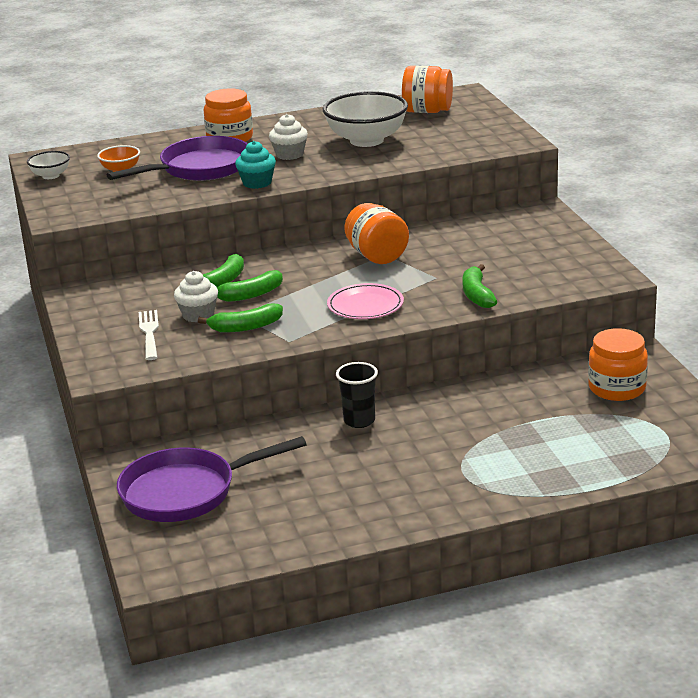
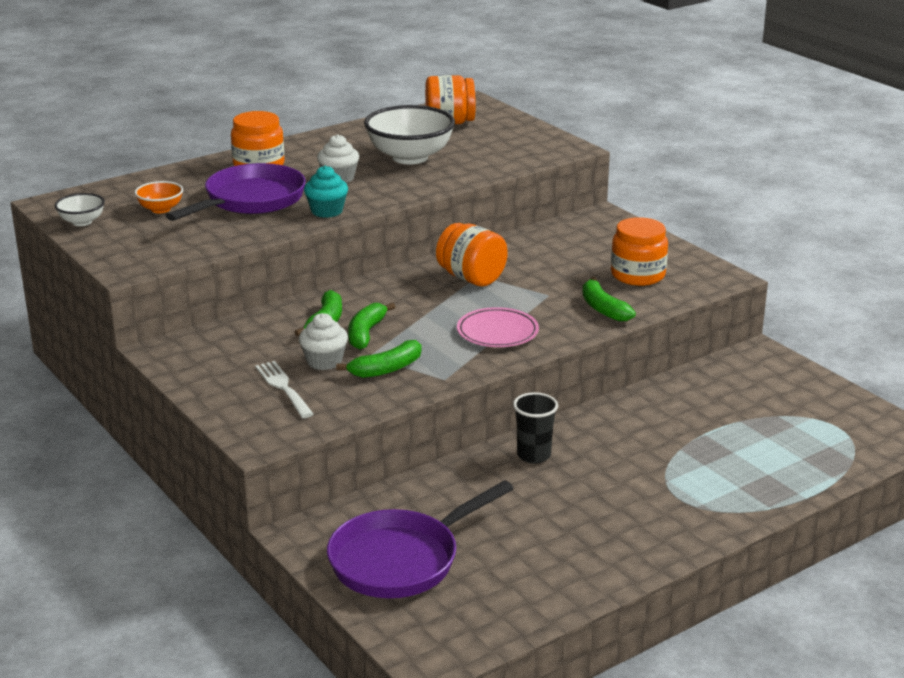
camera: 20 degrees left, 0 degrees up
(250, 295) = (366, 333): green banana -> green banana turned 150 degrees clockwise
(617, 388) = (763, 388): orange jar -> orange jar (638, 275)

